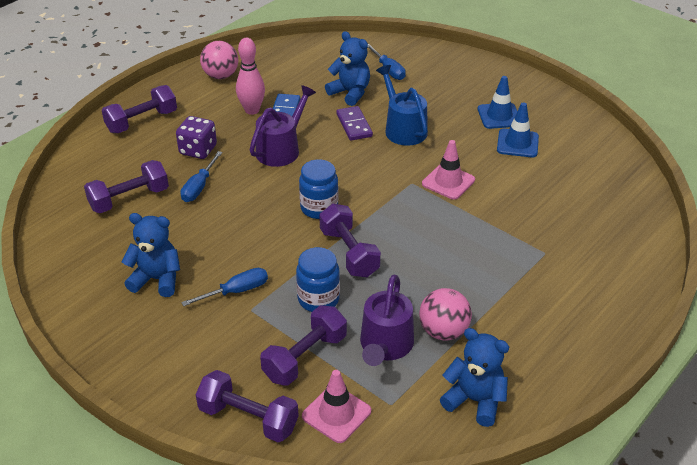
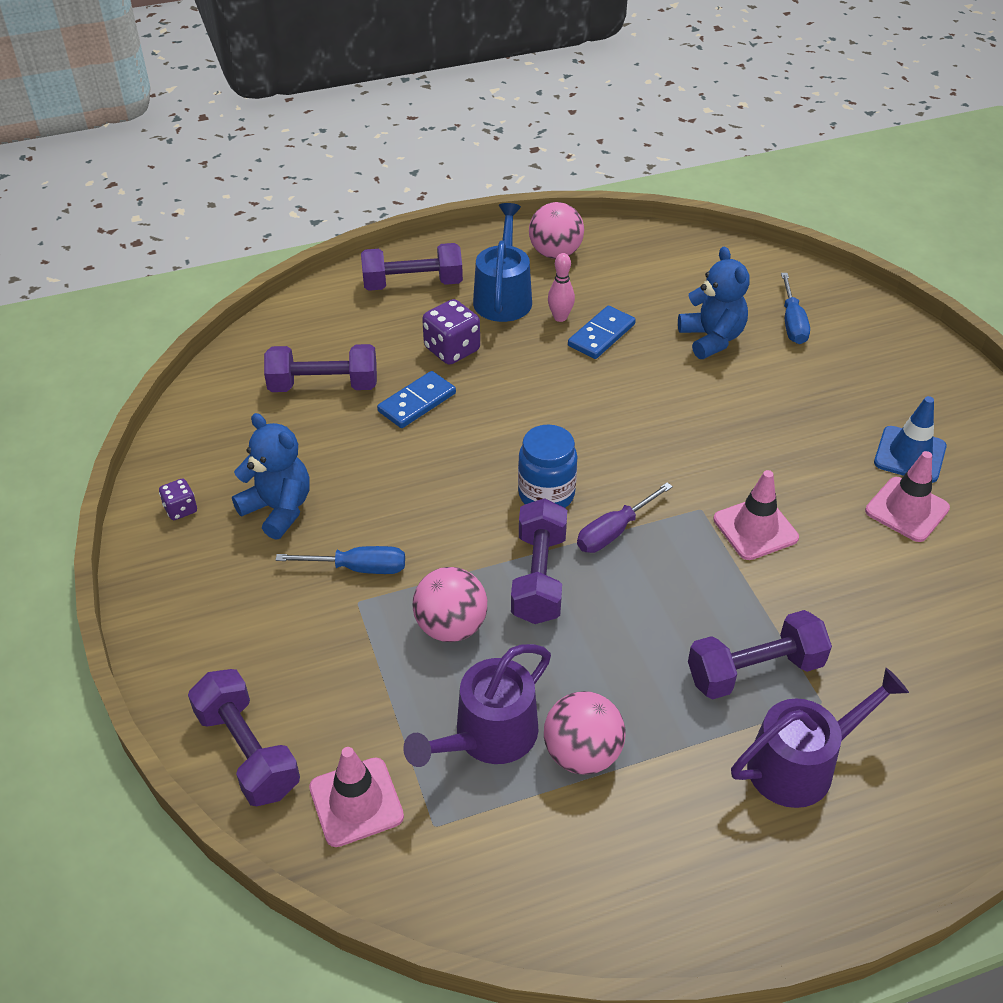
camera: 30 degrees right, 5 degrees up
(89, 305) = (181, 509): none -> purple dice
(199, 187) = (417, 402): blue screwdriver -> blue domino
(252, 110) = (560, 317): pink bowling pin -> pink bowling pin, size x0.64
(281, 149) = (558, 388): purple watering can -> purple watering can (800, 764)
(305, 357) = (375, 702): purple dumbbell -> purple dumbbell (754, 671)
(318, 299) = (451, 626): blue jar -> pink ball
(354, 125) = (682, 389): purple domino -> none
(373, 213) = (614, 531): none -> purple screwdriver
(403, 129) = (748, 421): blue watering can -> blue watering can (503, 297)
(474, 400) = (549, 880): blue teddy bear -> none
(517, 143) = (907, 509): blue traffic cone -> pink traffic cone

